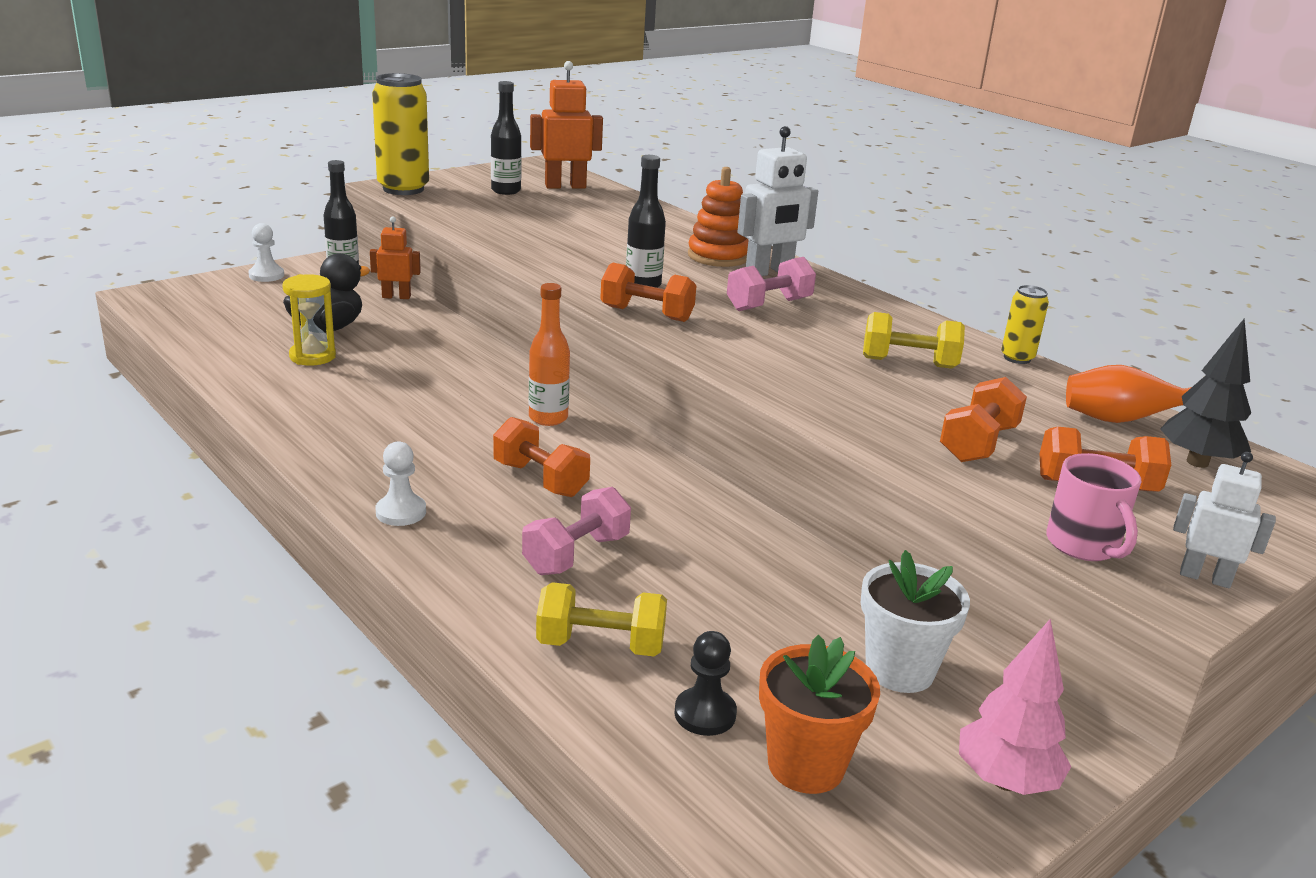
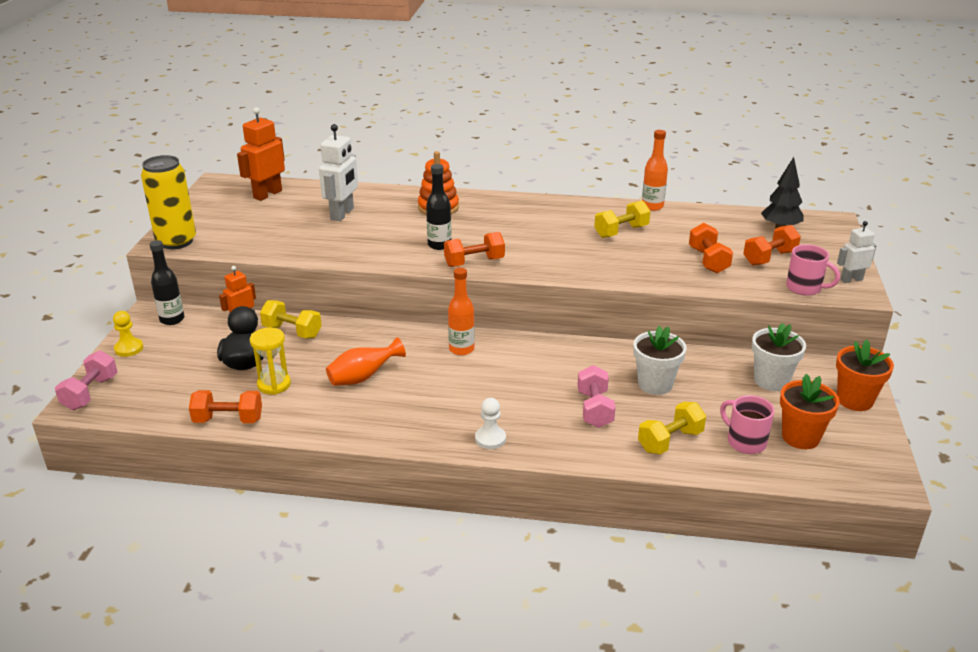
camera: 40 degrees left, 5 degrees up
(266, 275) = (129, 348): white pawn -> yellow pawn
(419, 325) = (292, 331): none -> yellow dumbbell
(506, 191) = (241, 214): black bottle -> none
(540, 479) = (516, 383): orange dumbbell -> orange dumbbell (228, 420)
(705, 714) = (745, 442): black pawn -> pink mug
(710, 575) = (655, 384): none -> white flower pot
(769, 272) = (478, 206): white robot -> white robot (342, 214)
(769, 305) = (514, 227): pink dumbbell -> pink dumbbell (90, 393)
(1005, 781) = (854, 400): pink tree -> orange flower pot
(1017, 358) = (652, 206): yellow can -> orange bottle
(1121, 420) = (731, 220): orange vase -> orange vase (363, 377)

